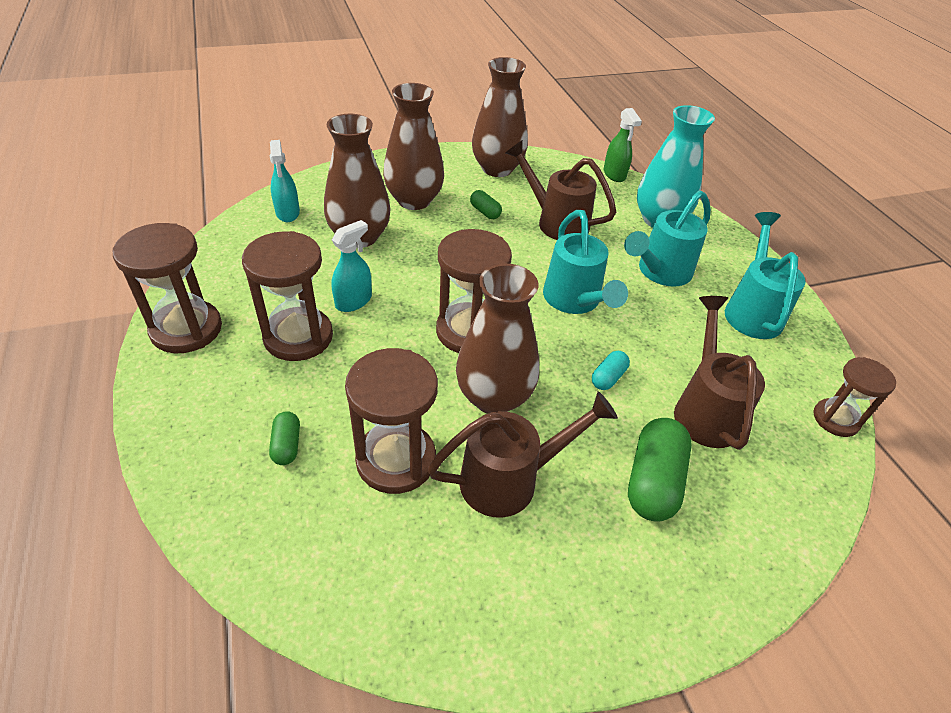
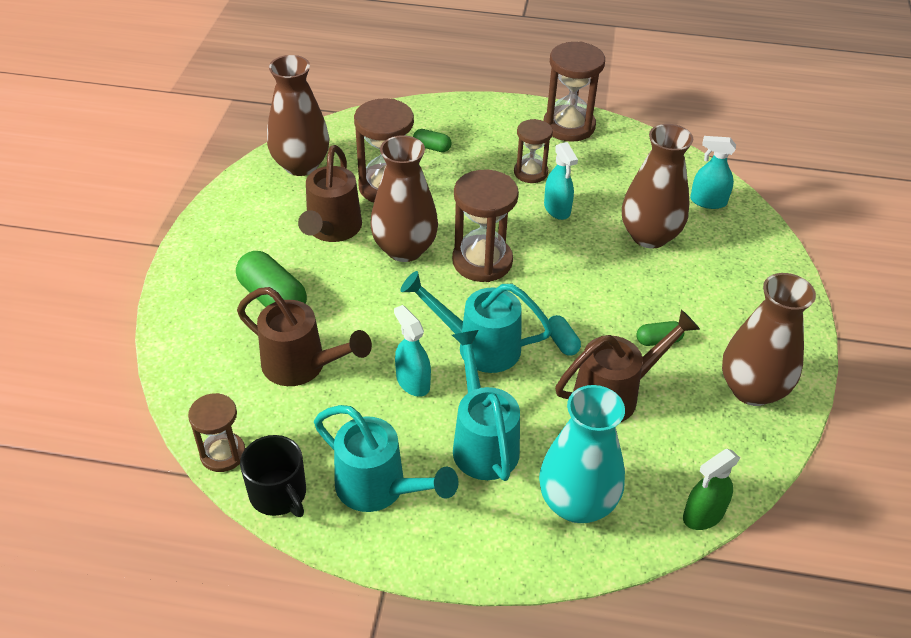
camera: 120 degrees right, 0 degrees up
(298, 337) = (530, 172): brown hourglass -> brown hourglass, size x0.62
(414, 200) = (701, 292): brown vase -> brown vase (301, 165)
(608, 377) = (377, 323): turquoise capsule -> turquoise capsule (562, 342)
(614, 174) = (703, 515): green spray bottle -> green spray bottle turned 45 degrees counterclockwise
(647, 328) = (413, 382): none -> turquoise spray bottle
(820, 364) = (279, 494): none -> black mug

